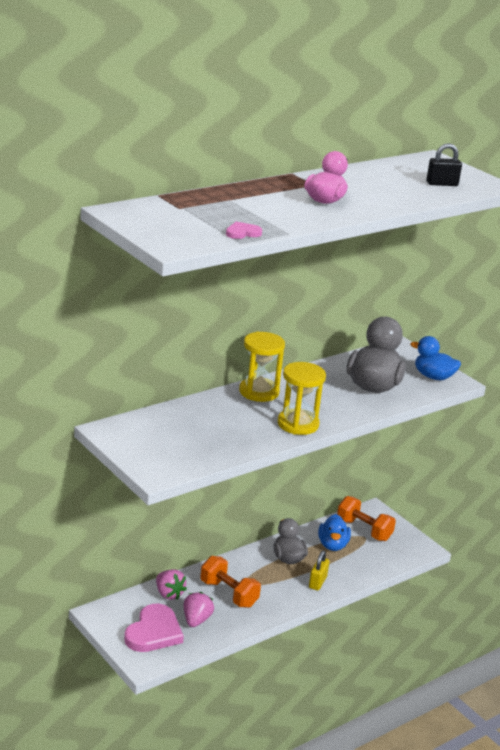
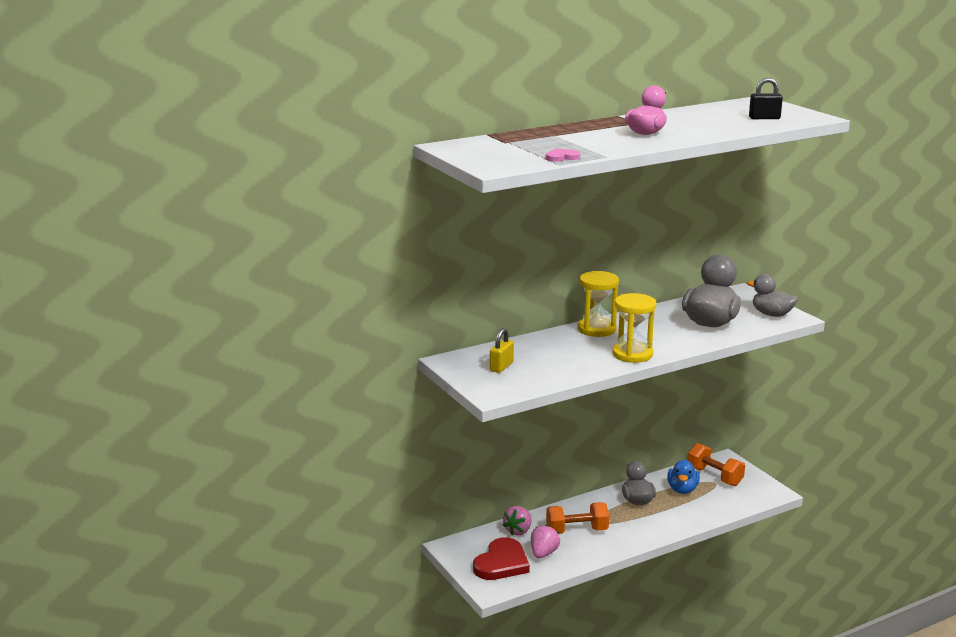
camera: 10 degrees right, 5 degrees down
(154, 632) = (501, 563): pink heart -> red heart
(169, 594) = (518, 531): pink strawberry -> pink strawberry turned 60 degrees clockwise
(229, 594) = (577, 531): orange dumbbell -> orange dumbbell turned 60 degrees counterclockwise
(317, 582) = (665, 521): yellow padlock -> yellow padlock (501, 367)
(433, 377) = (771, 314): blue duck -> grey duck

